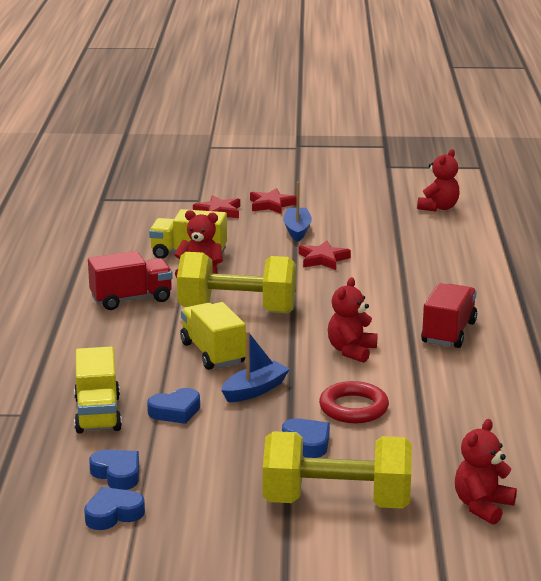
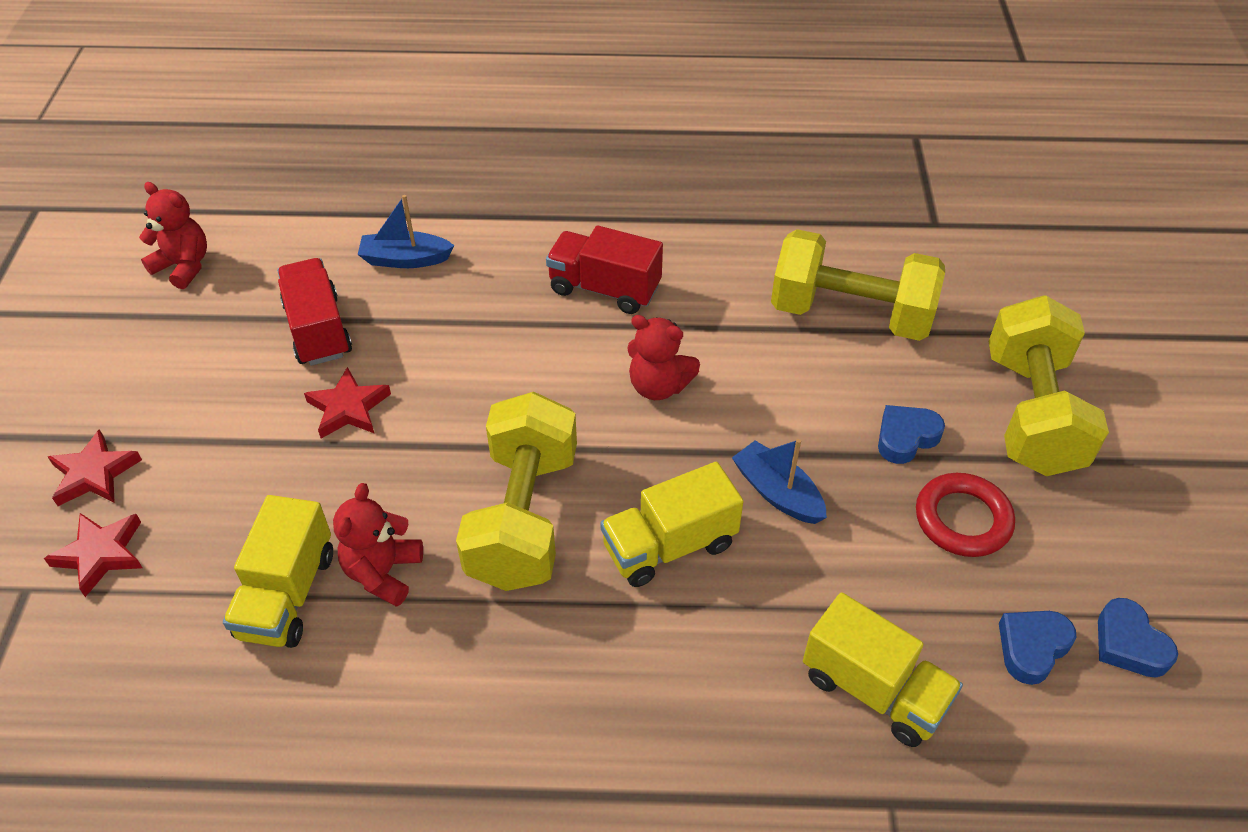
camera: 90 degrees left, 25 degrees up
(98, 414) = (874, 689): yellow truck -> yellow truck turned 45 degrees clockwise
(131, 299) = (467, 675): red truck -> red truck (318, 330)
(175, 411) = (850, 586): blue heart -> none
(297, 230) = (222, 438): blue boat -> blue boat (405, 259)
(353, 408) = (812, 390): red ring -> red ring (962, 519)
(441, 429) = (850, 314): none -> yellow dumbbell
(482, 506) = (1004, 296): red teddy bear -> none

